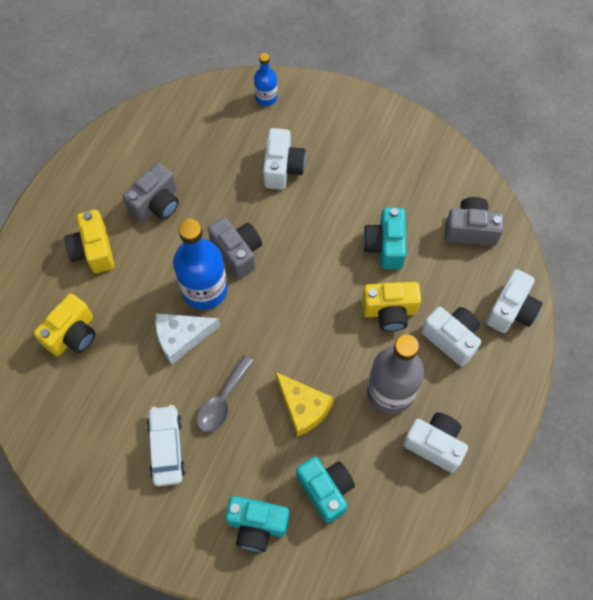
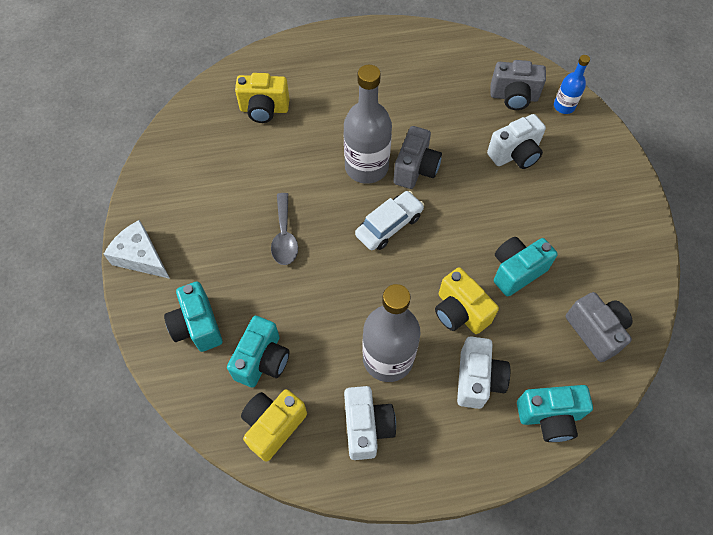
camera: 55 degrees right, 5 degrees down
(93, 250) = (338, 81): yellow camera -> yellow camera (273, 426)
(156, 204) = (408, 94): grey camera -> grey camera (513, 97)
(167, 448) = (219, 223): white car -> white car (389, 225)
(181, 338) = (315, 177): white cheese -> white cheese (141, 256)
(204, 289) = (366, 167): blue bottle -> grey bottle
(222, 401) = (284, 236): grey spoon -> grey spoon turned 90 degrees counterclockwise
(303, 407) = (322, 298): yellow cheese -> none
(511, 310) = (549, 417): white camera -> turquoise camera

